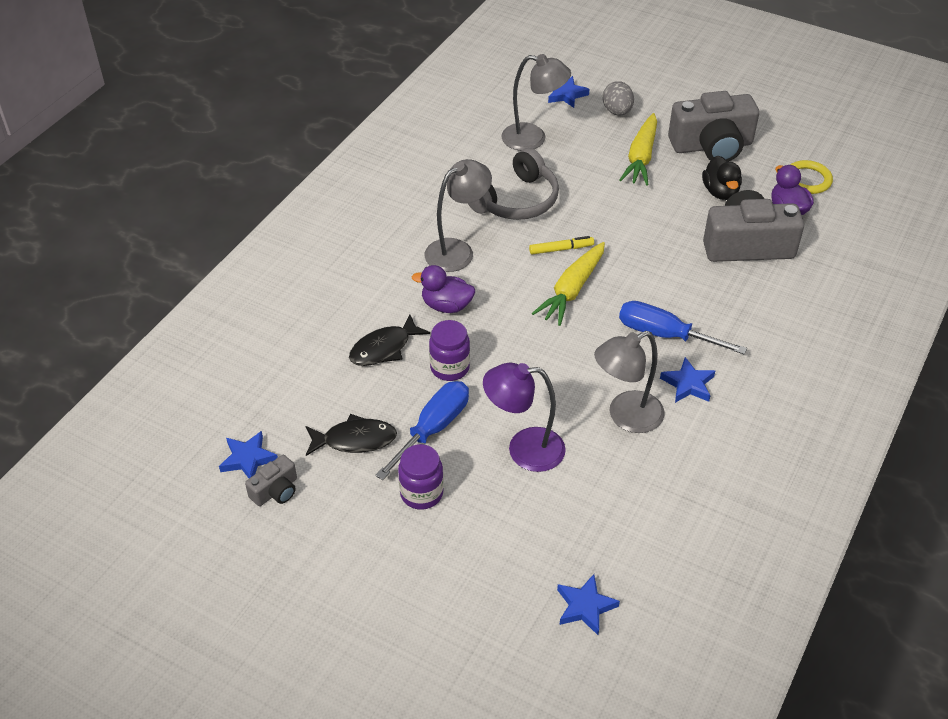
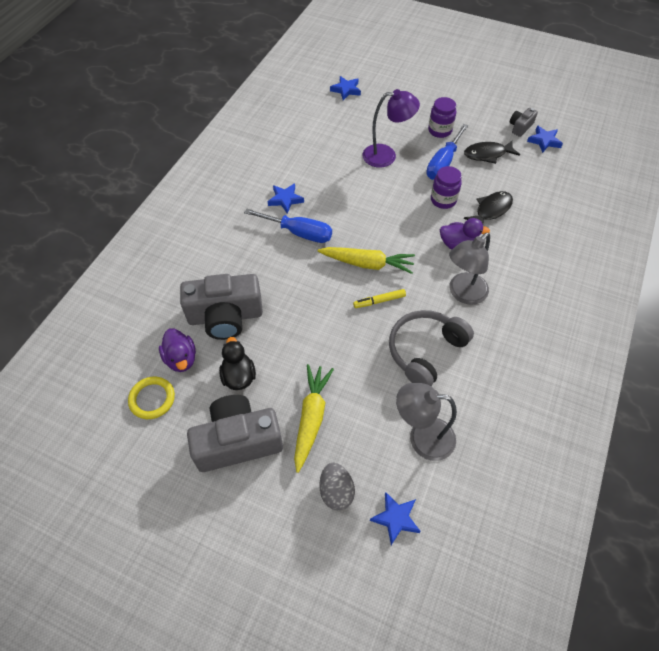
camera: 175 degrees right, 10 degrees up
(572, 290) = (367, 264): yellow carrot -> yellow carrot turned 75 degrees clockwise
(626, 417) = (326, 177): grey lamp -> none

